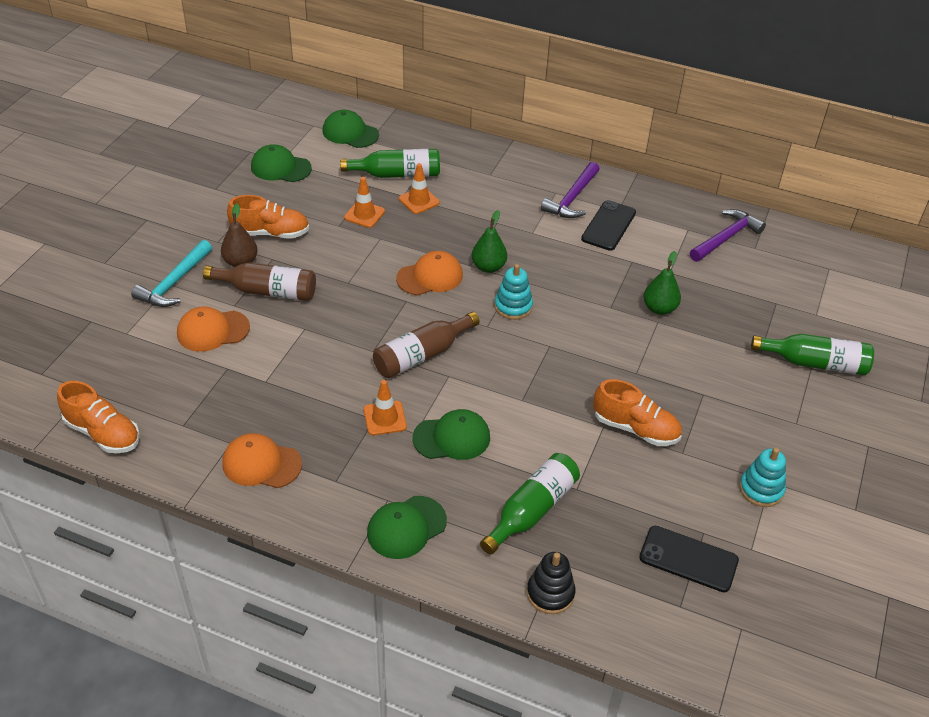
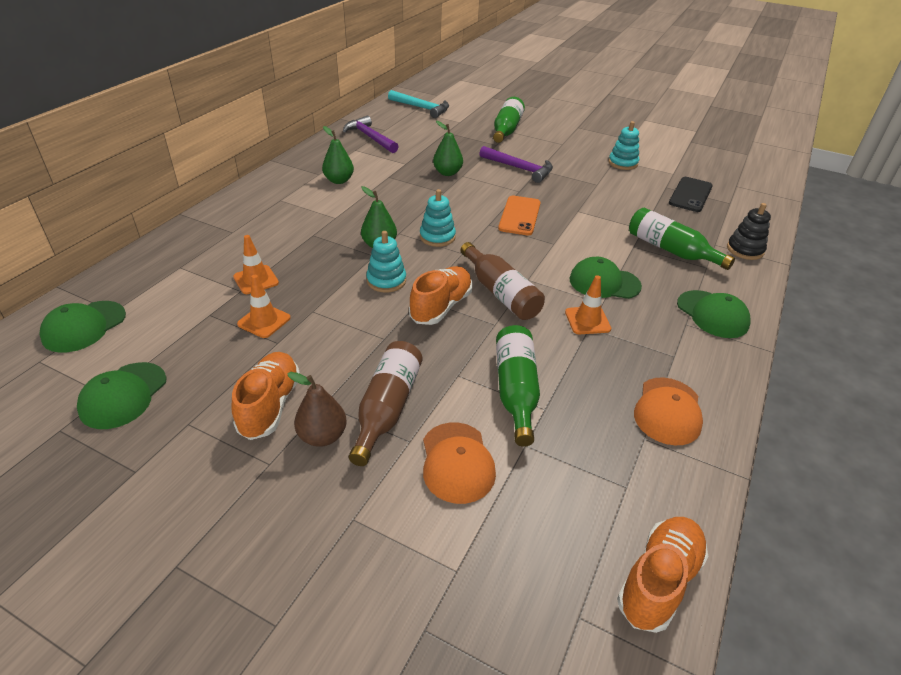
camera: 85 degrees left, 5 degrees down
(174, 283) = (350, 513): turquoise hammer -> turquoise hammer (421, 108)
(397, 174) = (198, 293): green bottle -> green bottle (516, 390)
(430, 277) = (386, 281): orange cap -> turquoise stacking toy
(452, 438) = (604, 283): green cap -> green cap turned 75 degrees counterclockwise
(572, 198) = (293, 193): purple hammer -> purple hammer (519, 168)
(575, 372) = (519, 216): none -> orange phone
(609, 226) = (339, 180): black phone -> green pear
(635, 428) = (577, 198): orange shoe -> orange shoe (441, 307)

